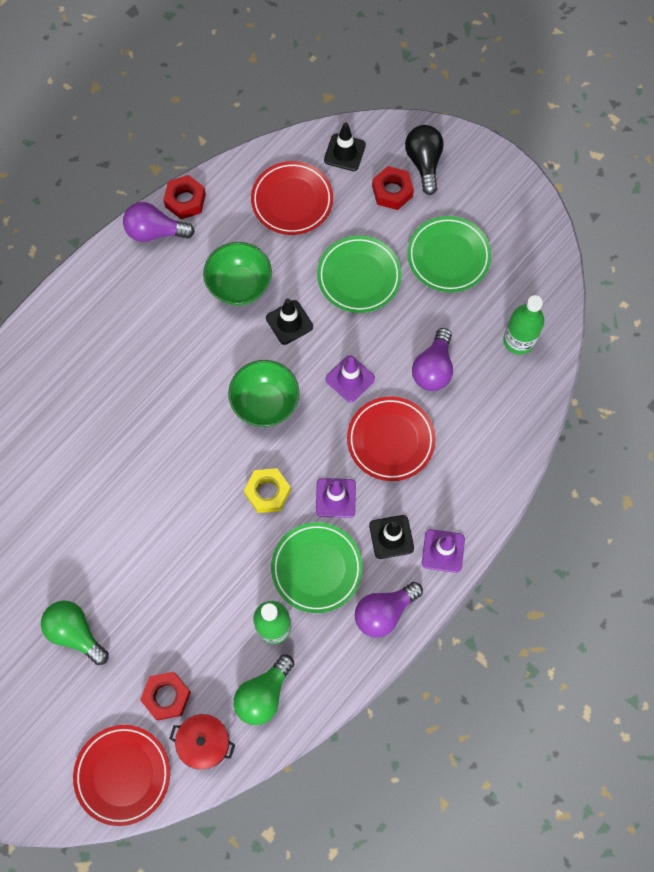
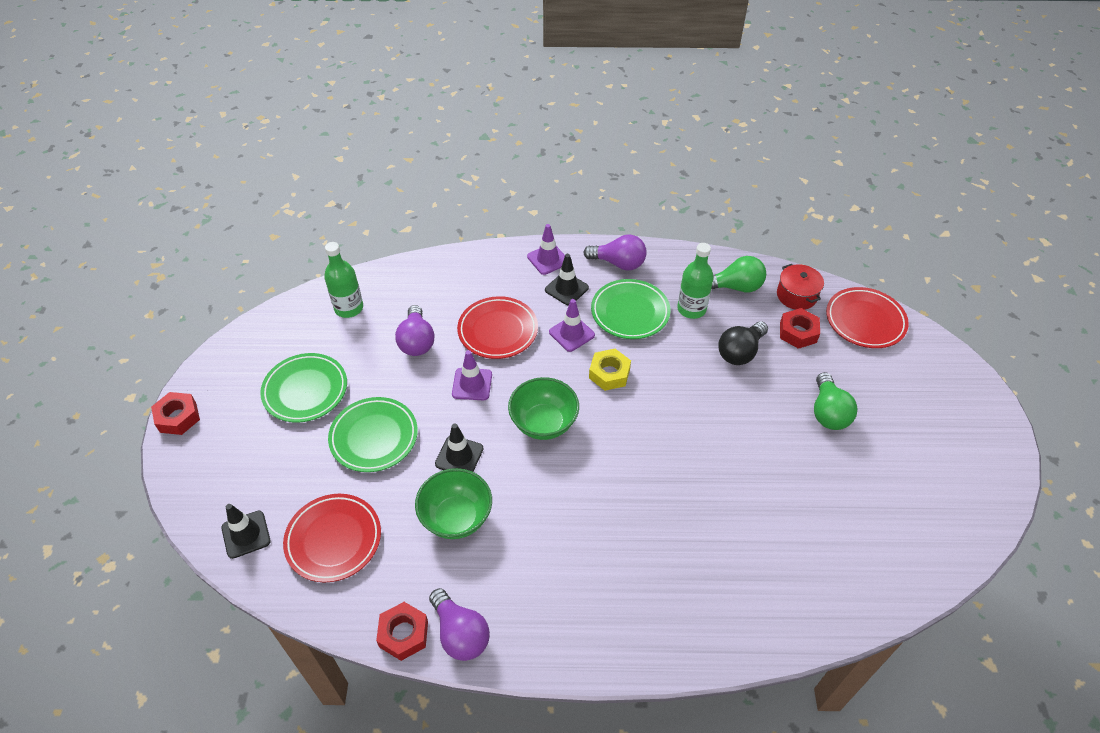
camera: 130 degrees left, 20 degrees down
(392, 191) = (265, 469): red nut -> red nut (178, 417)
(424, 163) = (216, 465): black light bulb -> black light bulb (740, 352)
(433, 368) = (417, 341): purple light bulb -> purple light bulb turned 105 degrees clockwise

